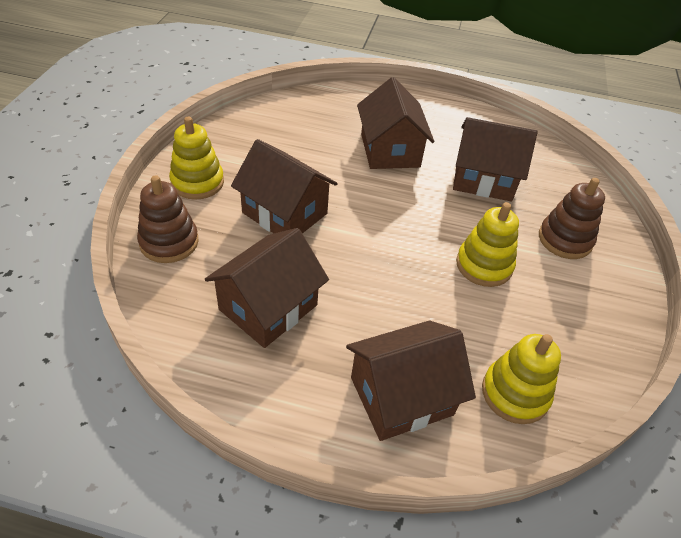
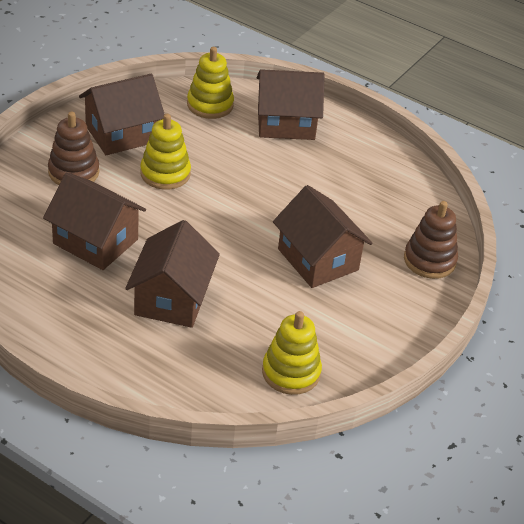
camera: 160 degrees left, 5 degrees down
(197, 182) = (395, 313): yellow stacking toy -> yellow stacking toy (291, 372)
(268, 307) = (357, 192): brown house -> brown house (121, 134)

